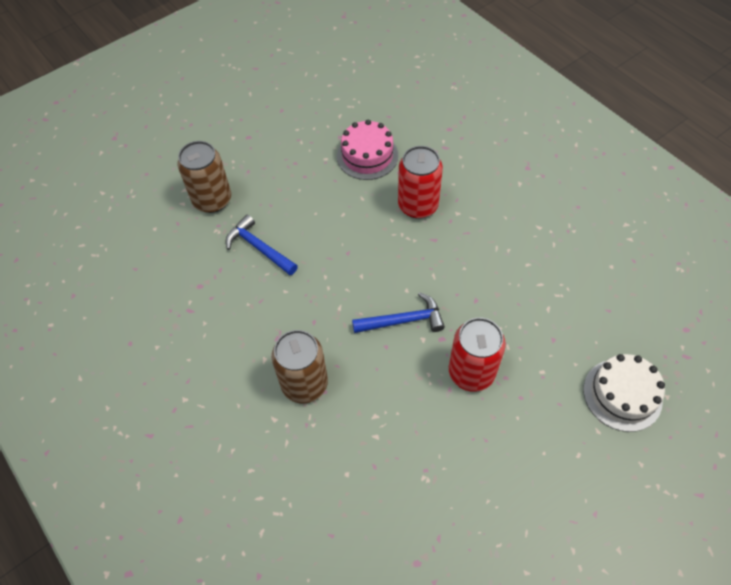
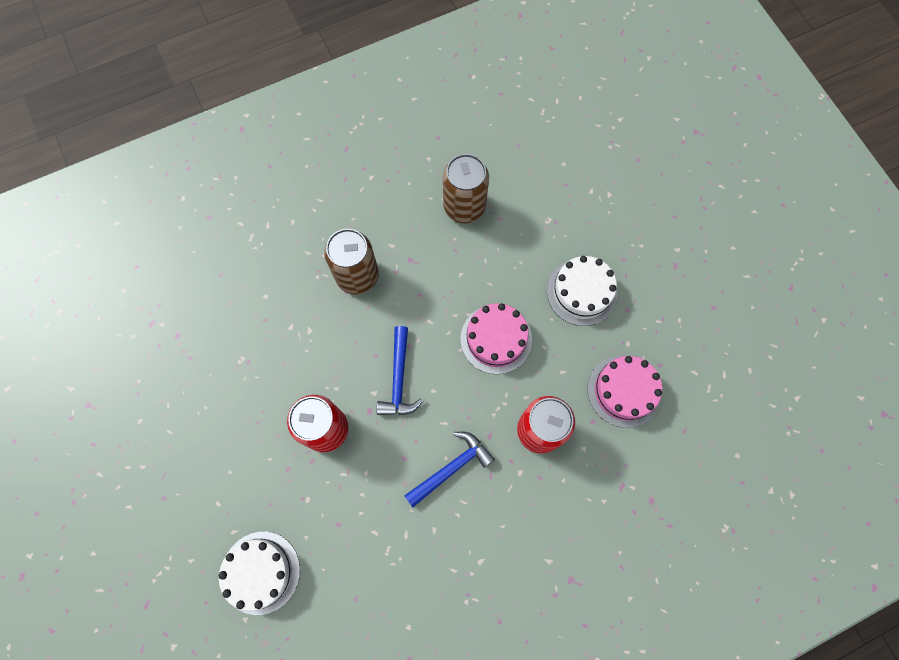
camera: 100 degrees right, 15 degrees up
(212, 200) = (589, 219): brown can -> brown can (464, 207)
(259, 248) = (518, 257): blue hammer -> blue hammer (452, 467)
(285, 195) = (581, 292): none -> white cake
(344, 250) = (496, 339): none -> pink cake

